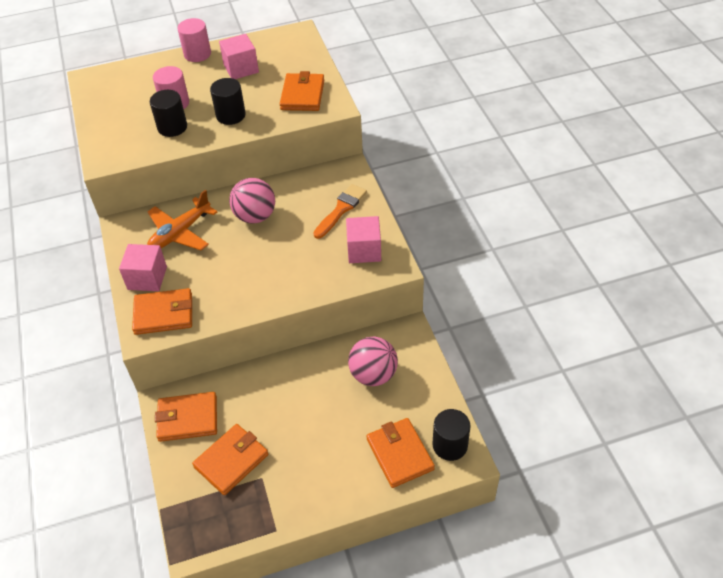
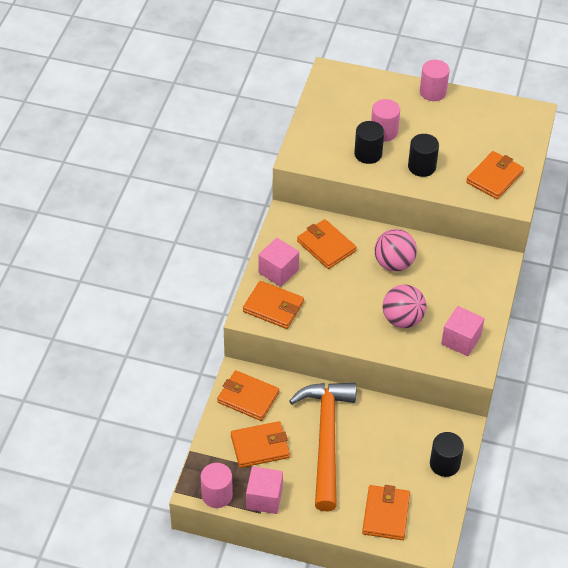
camera: 30 degrees right, 0 degrees up
(180, 232) = (326, 246): orange plane -> orange wallet
(218, 539) = (217, 495): none -> pink cylinder
(241, 68) = (460, 125): pink cube -> pink cube (264, 498)
(292, 415) = (326, 439): none -> orange hammer
(341, 209) = (468, 295): orange brush -> none
(373, 374) = (409, 444): pink ball -> pink ball (402, 319)
(450, 445) = (428, 530): black cylinder -> black cylinder (444, 464)

